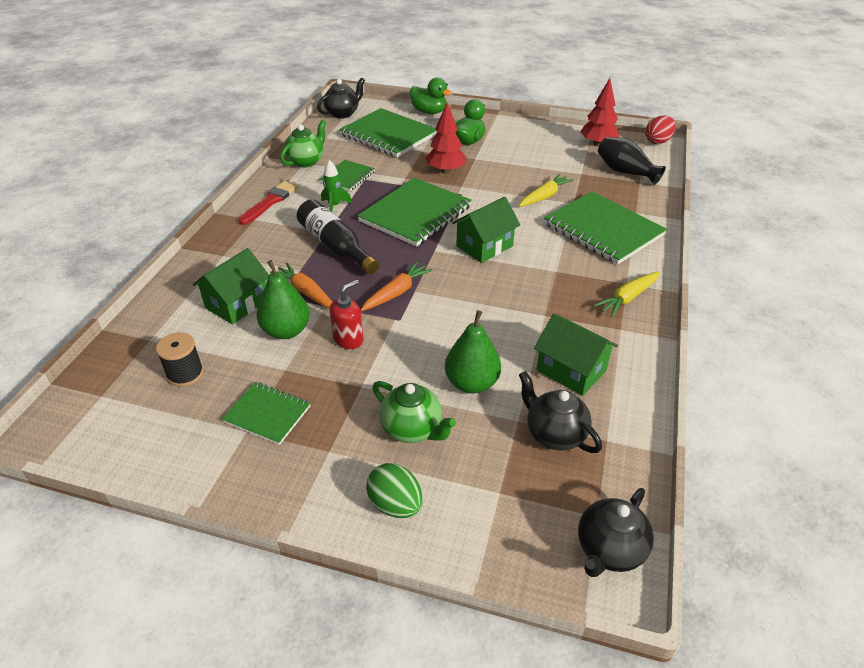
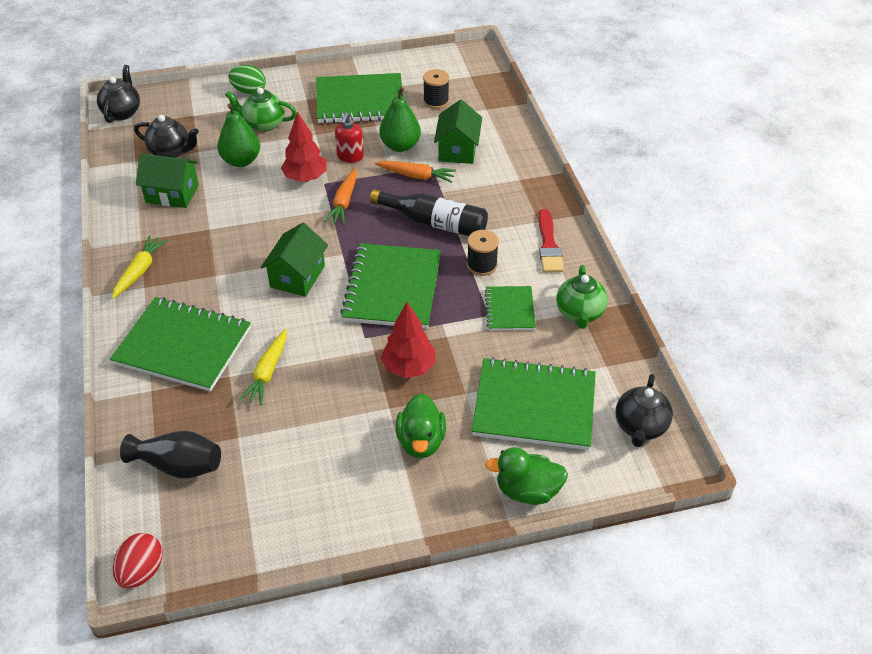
camera: 150 degrees right, 5 degrees up
(267, 414) = (360, 101): green notebook -> green notebook, size x1.87
(334, 206) = (482, 265): green rocket -> black spool
(597, 144) = (234, 519): red tree -> red tree (305, 178)

